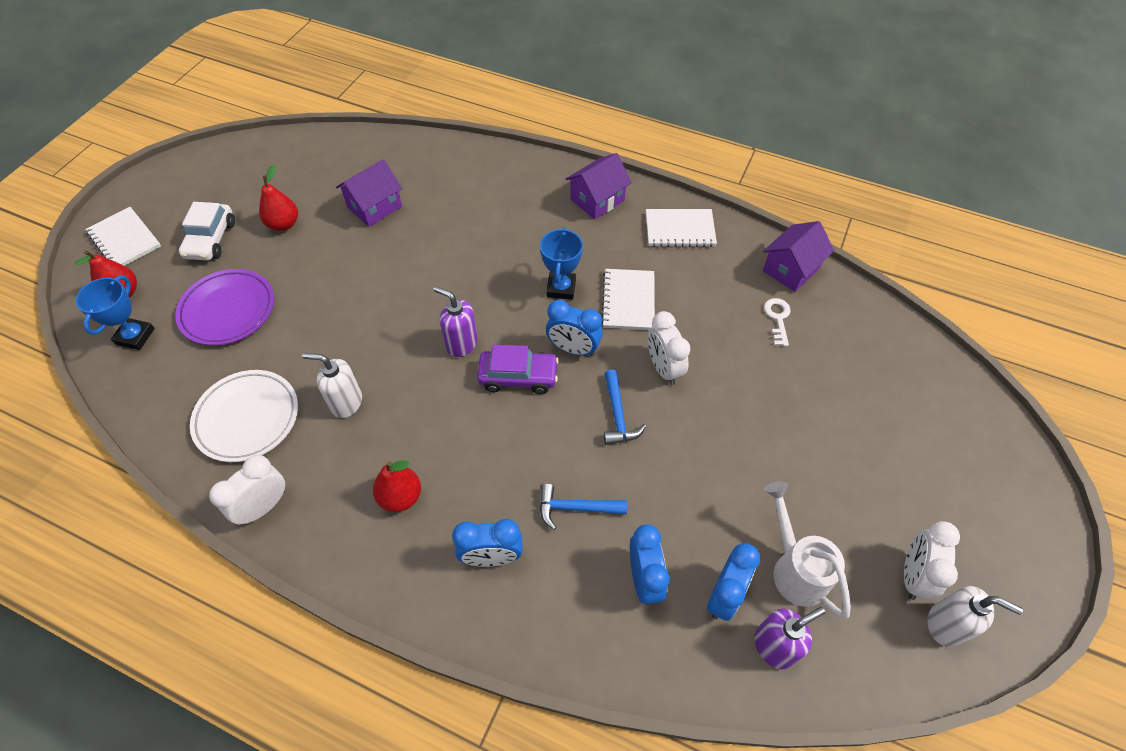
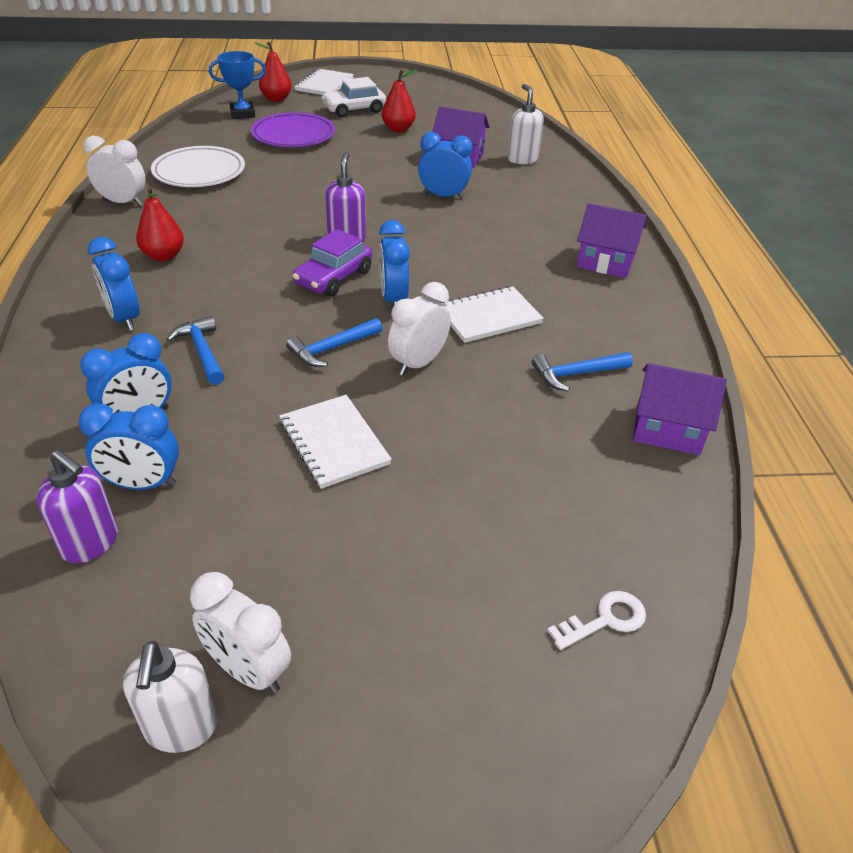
camera: 60 degrees right, 15 degrees down
(346, 402) = (242, 205): white soap dispenser -> white soap dispenser (522, 159)
(436, 248) = (443, 196): none -> blue clock
(518, 376) = (333, 278): purple car -> purple car turned 60 degrees clockwise
(561, 288) = (463, 272): blue trophy -> none
(680, 229) = (629, 325): white notebook -> white notebook (334, 443)
(718, 285) = (576, 374): none -> blue hammer
(777, 318) = (574, 436): white key -> white key (605, 620)
(794, 568) = (205, 537): white watering can -> none
(913, 575) = (248, 670): white clock -> white clock turned 135 degrees counterclockwise

